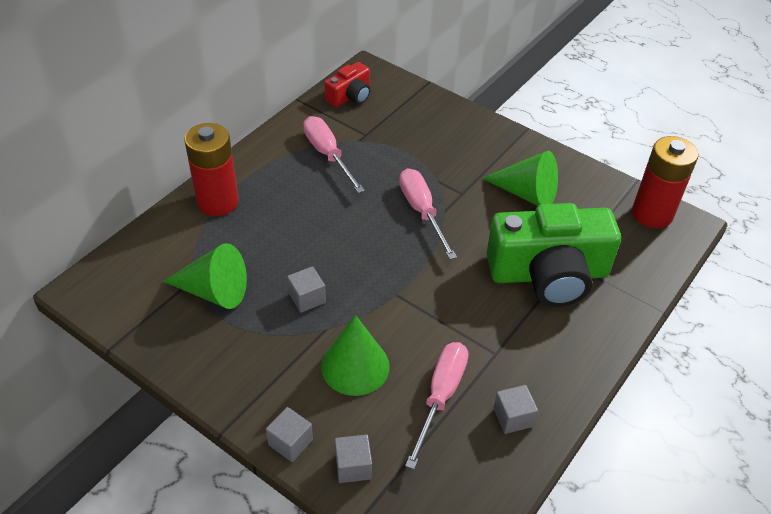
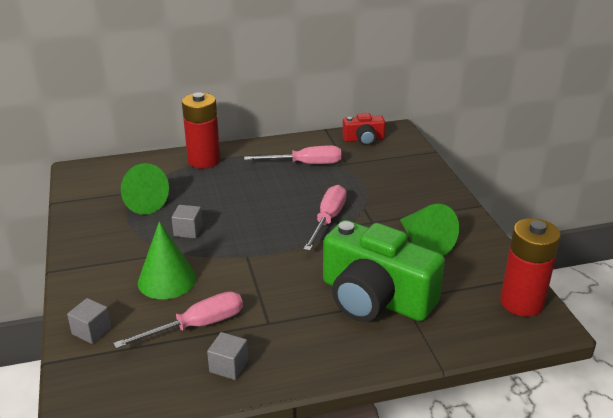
camera: 40 degrees right, 15 degrees down
(290, 442) = (76, 297): grey cube -> none
(328, 155) = (305, 164): pink screwdriver -> pink screwdriver turned 75 degrees clockwise

